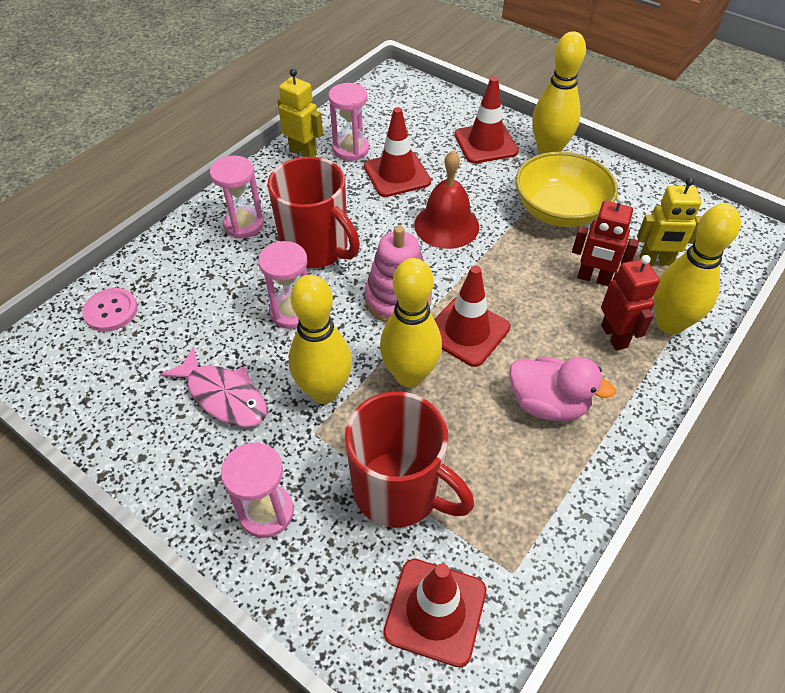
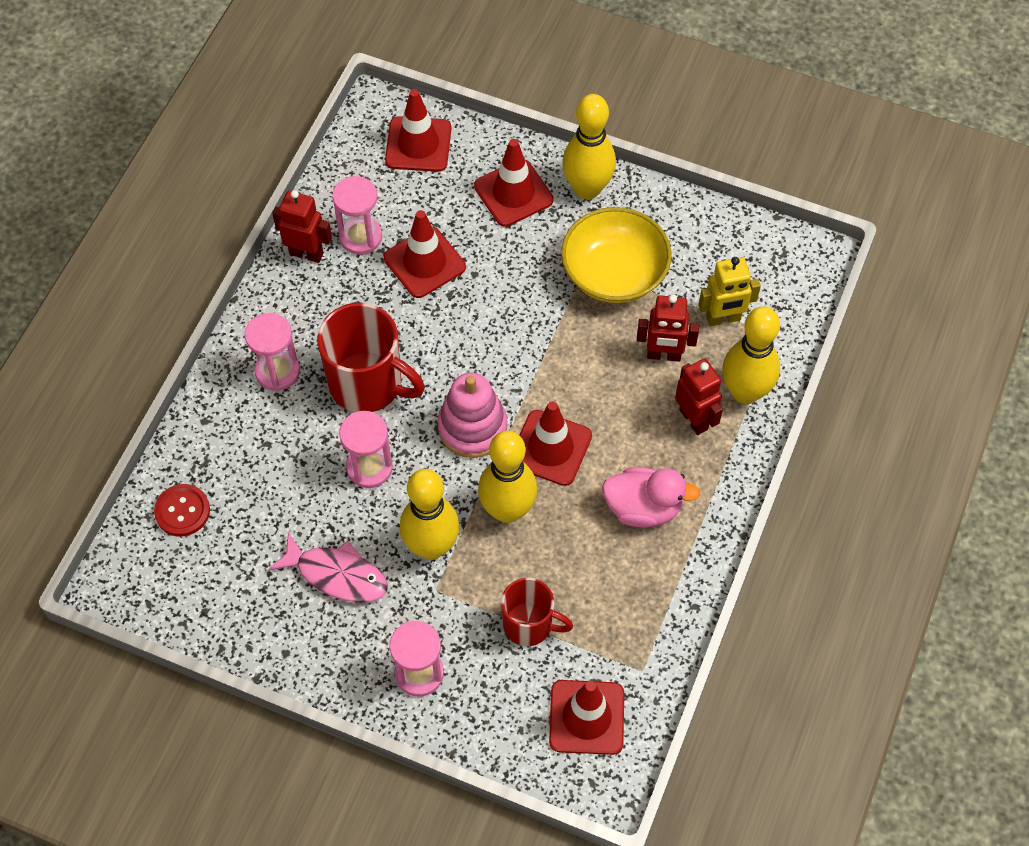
camera: 15 degrees left, 10 degrees up
(111, 311) = (182, 511): pink button -> red button
(303, 152) = (306, 253): yellow robot -> red robot
(399, 490) = (529, 625): red mug -> red mug, size x0.62
(418, 102) = (418, 144): none -> red traffic cone
(446, 225) = (498, 321): red bell -> none

